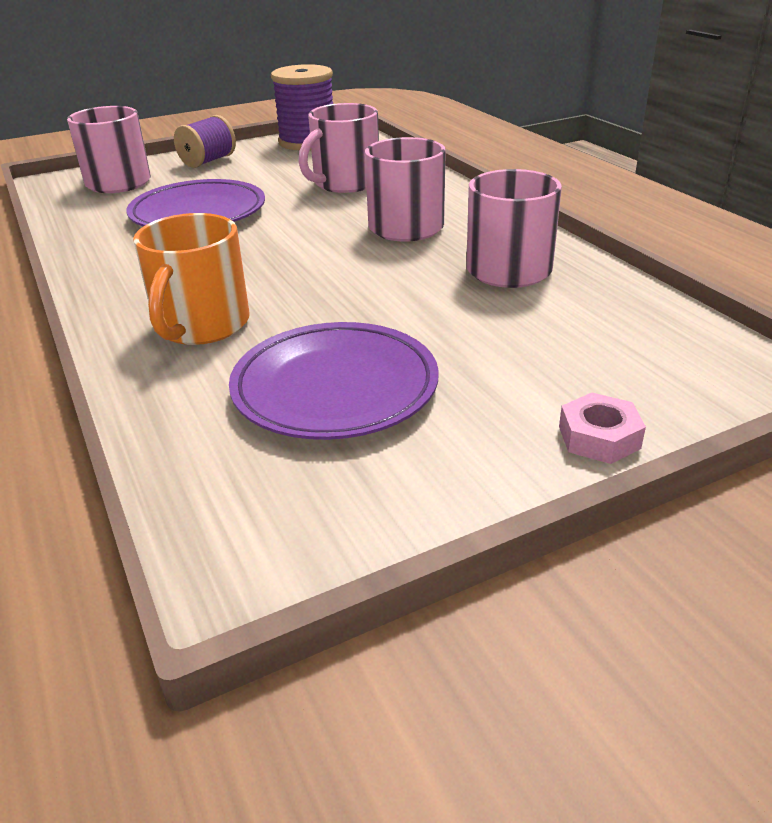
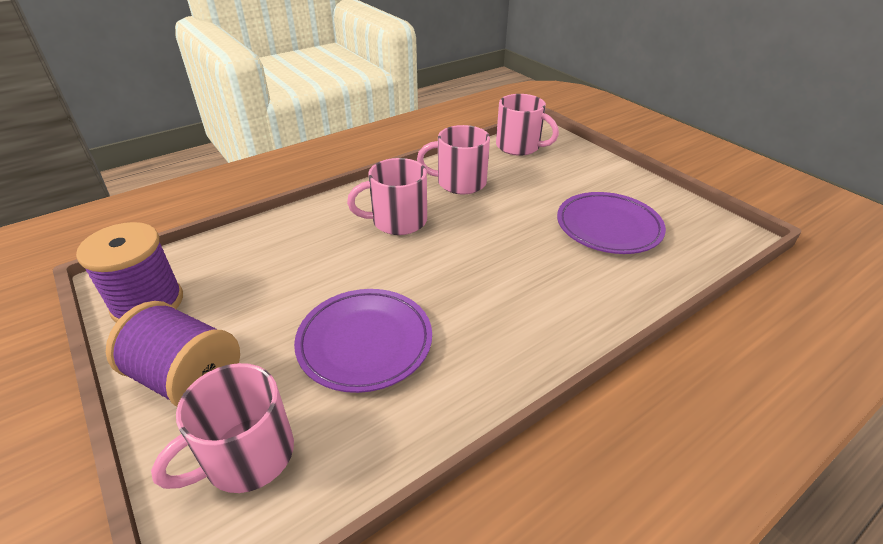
camera: 100 degrees left, 5 degrees up
(201, 325) = (570, 288): orange mug -> none
(208, 161) = (187, 379): purple spool -> purple spool, size x1.54
(345, 183) = (297, 259): pink mug -> pink mug (519, 146)
(599, 437) = (605, 164): pink nut -> none

